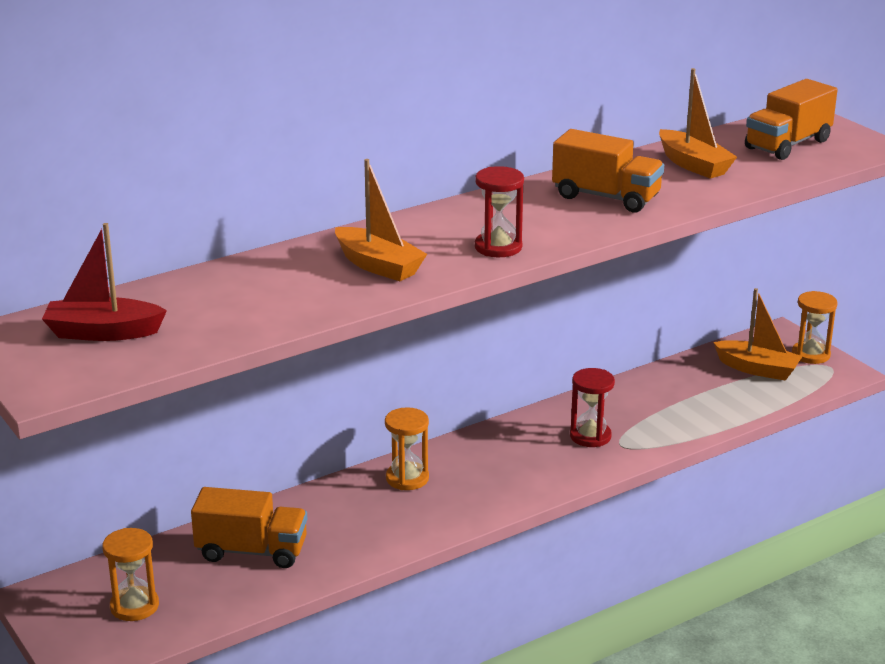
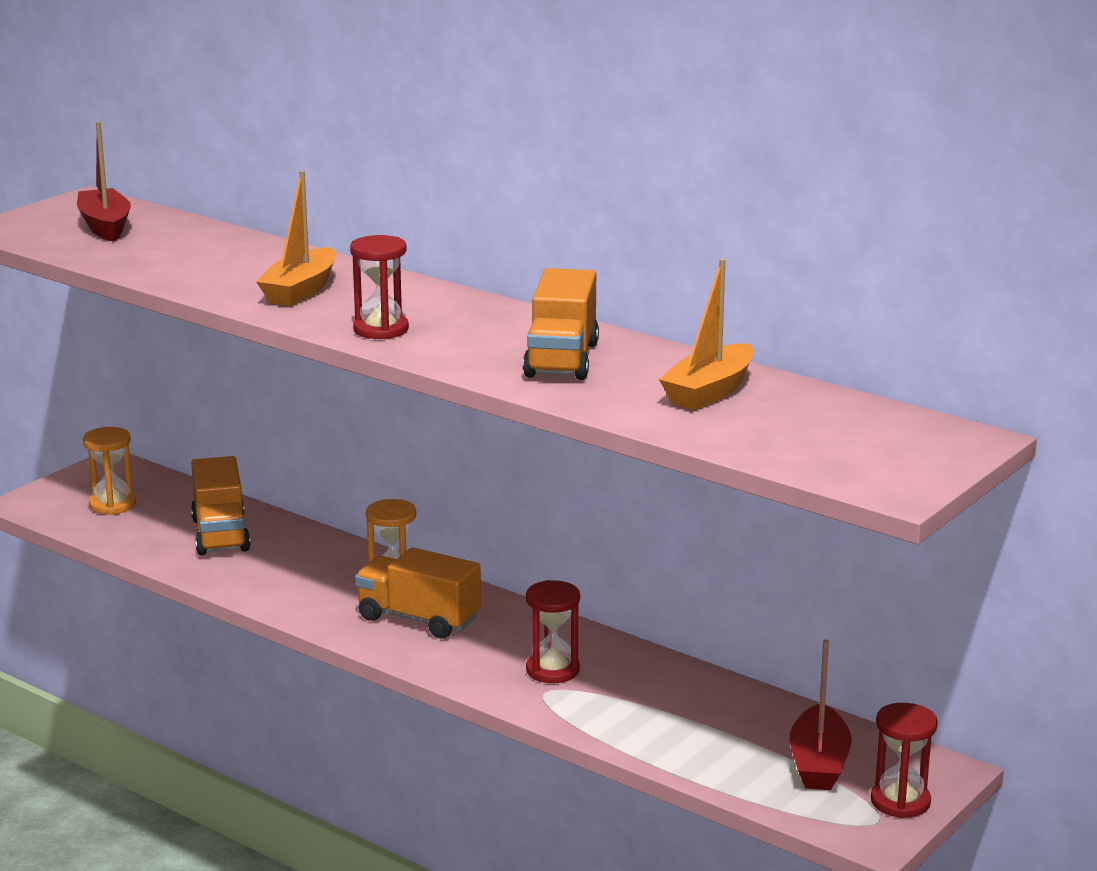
camera: 70 degrees right, 5 degrees down
(757, 369) = (818, 763): orange boat -> red boat
(787, 144) = (841, 436): orange truck -> orange truck (418, 619)
(810, 354) = (900, 801): orange hourglass -> red hourglass

